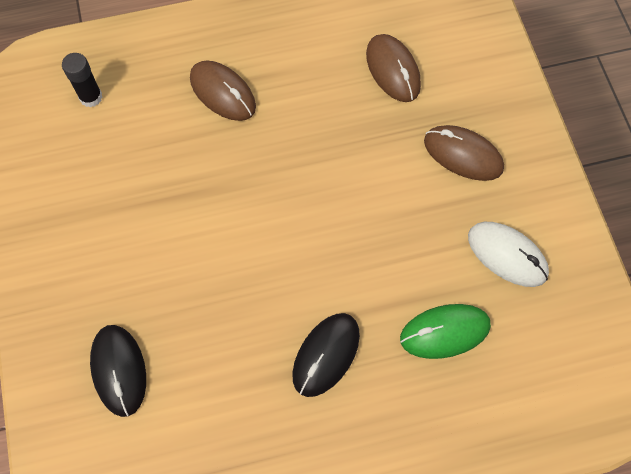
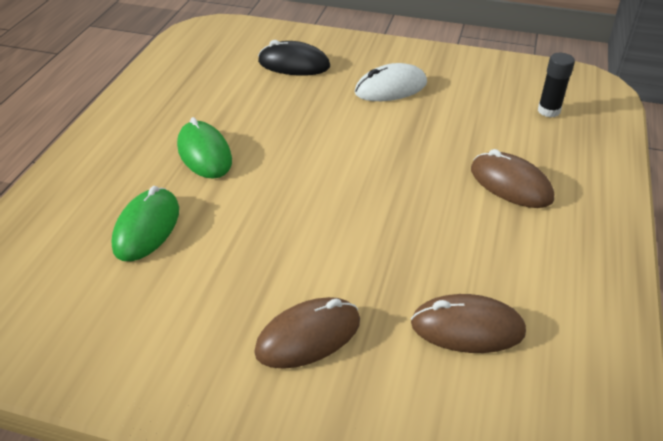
camera: 120 degrees right, 25 degrees down
(222, 93) = (510, 184): brown mouse -> brown mouse turned 60 degrees clockwise
(326, 355) = (204, 153): black mouse -> green mouse
(507, 255) = (166, 311): white mouse -> white mouse (391, 88)

